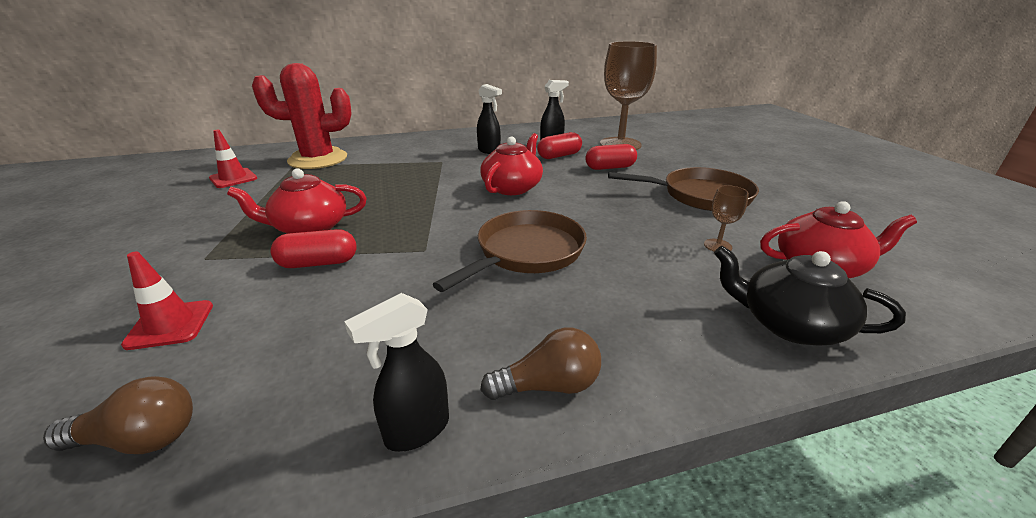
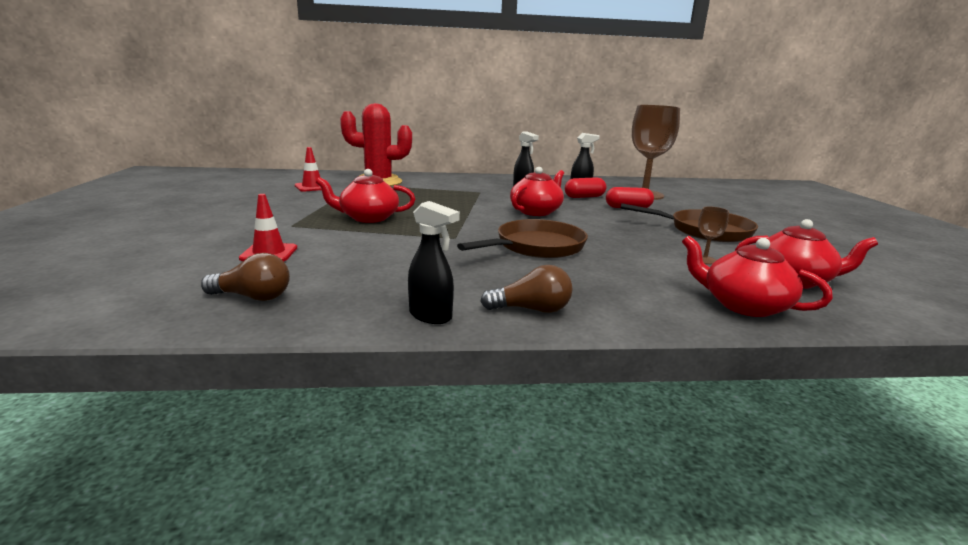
camera: 10 degrees right, 10 degrees down
(318, 263) = (373, 236): red capsule -> none
(416, 431) = (431, 316): black spray bottle -> black spray bottle turned 120 degrees counterclockwise
(789, 324) = (743, 305): black teapot -> red teapot

